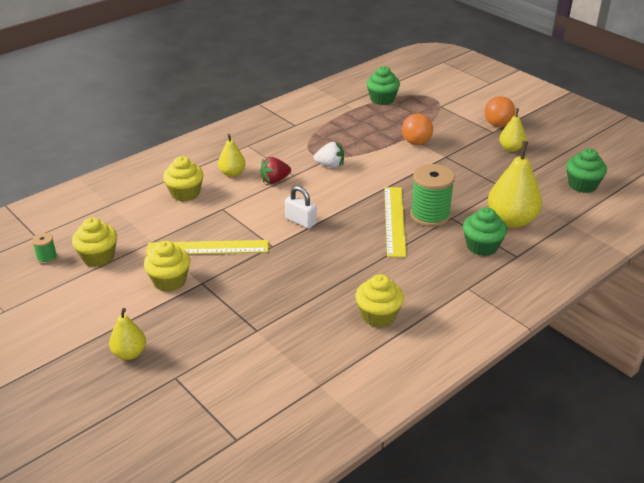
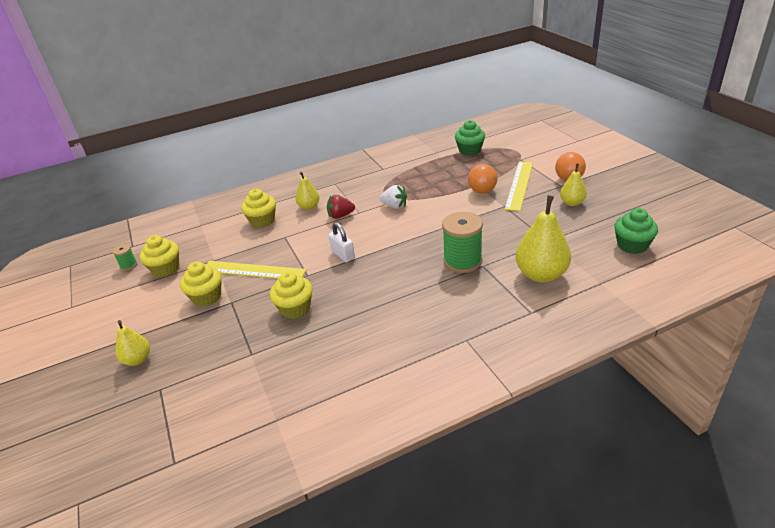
camera: 20 degrees right, 0 degrees up
(378, 315) = (365, 356): yellow cupcake -> yellow cupcake (295, 308)
(394, 220) = (427, 263): yellow ruler -> yellow ruler (519, 185)
(482, 246) = (499, 298): green cupcake -> none

